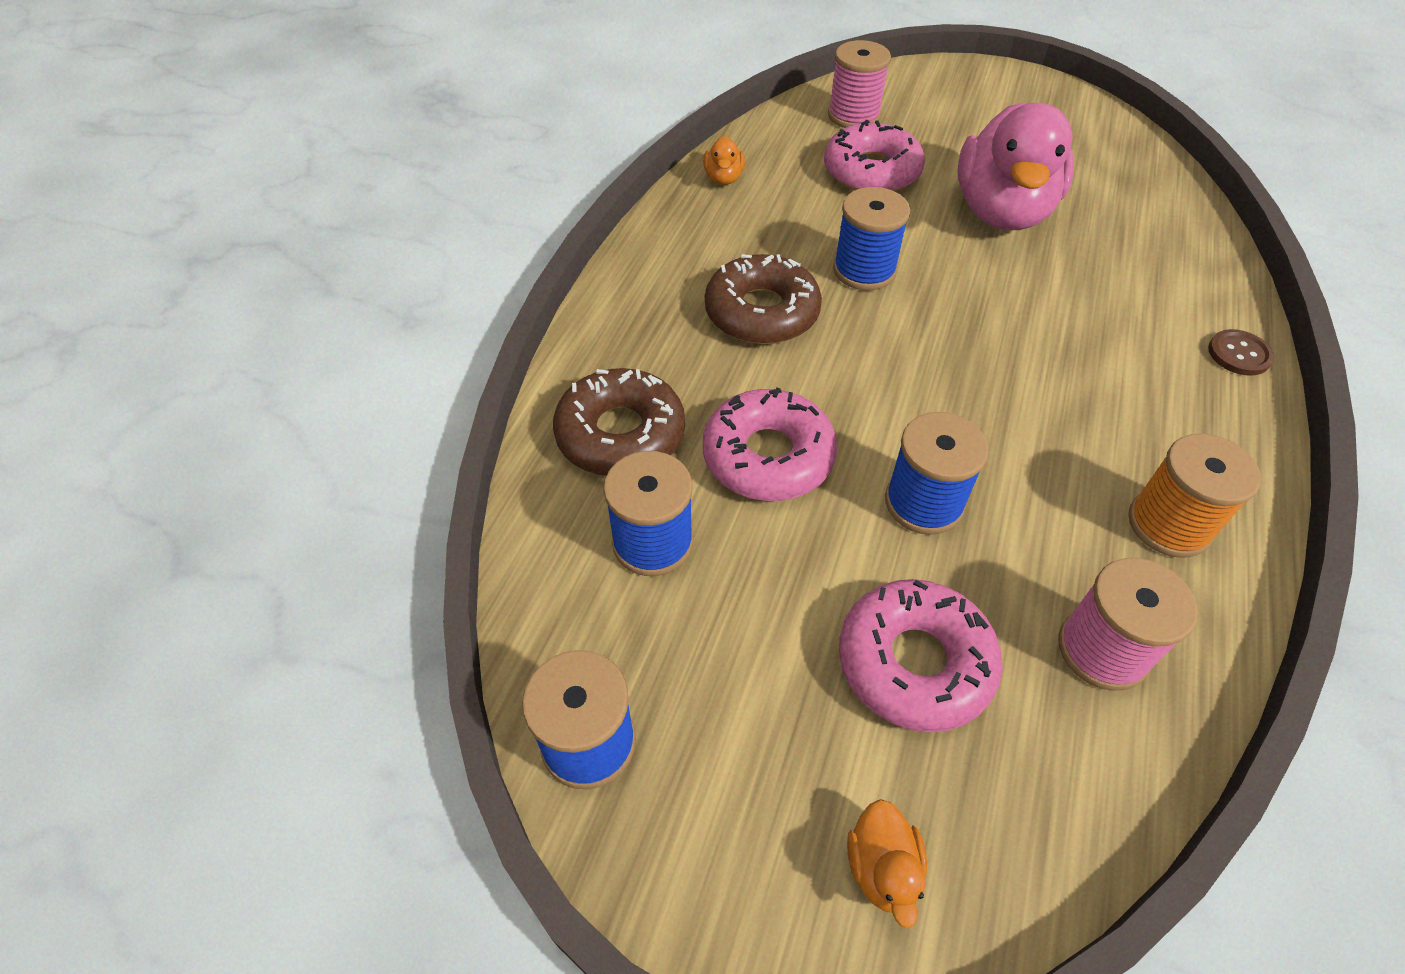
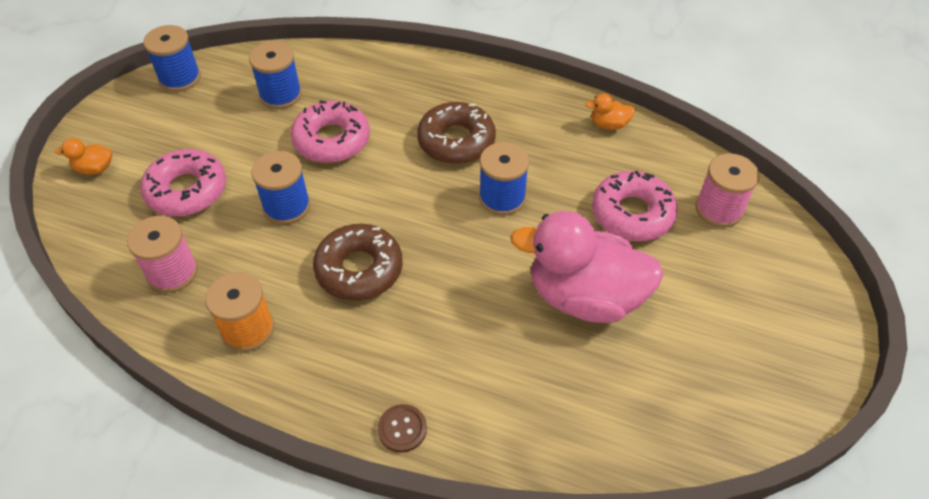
camera: 90 degrees right, 0 degrees up
(620, 434) = (356, 81): brown donut -> brown donut (359, 269)

